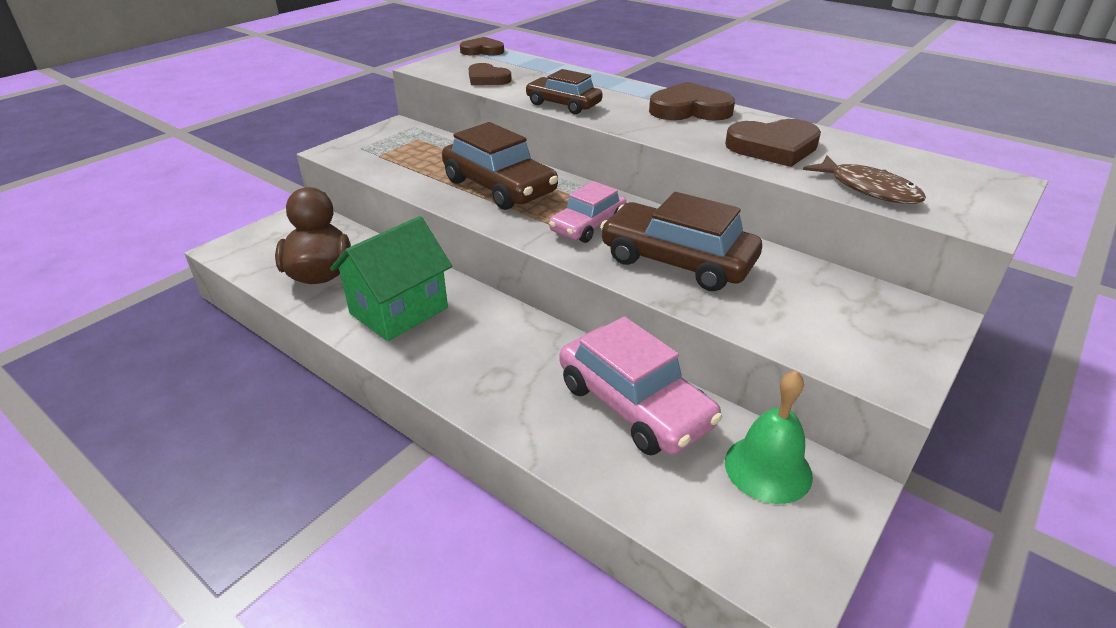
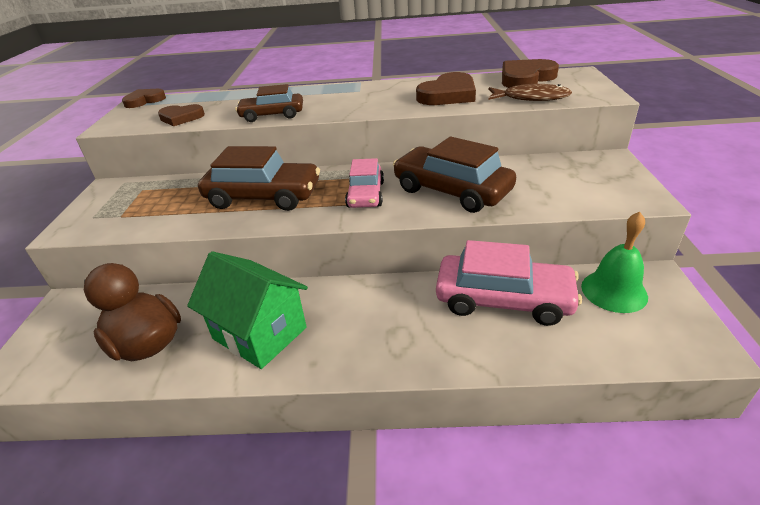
camera: 35 degrees left, 0 degrees up
(399, 311) = (260, 333): green house -> green house turned 60 degrees counterclockwise
(677, 261) = (451, 190): brown car -> brown car turned 45 degrees clockwise
(690, 109) = (364, 91): brown heart -> brown heart (525, 78)

